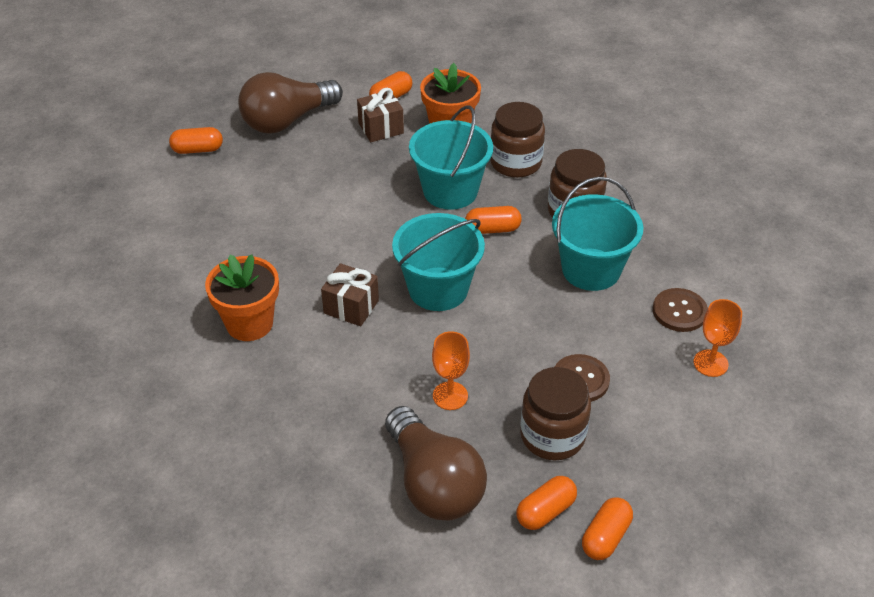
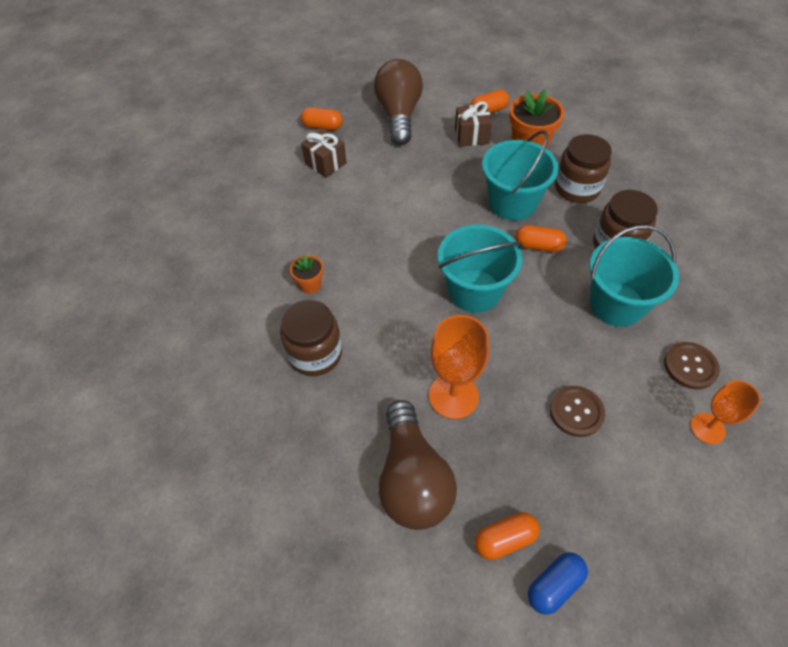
camera: 20 degrees right, 10 degrees up
(249, 323) = (310, 285): orange flower pot -> orange flower pot, size x0.54
(287, 120) = (399, 115): brown light bulb -> brown light bulb turned 105 degrees clockwise
(351, 307) = (396, 290): brown gift -> brown gift (325, 163)
(450, 396) = (453, 396): orange goblet -> orange goblet, size x1.57
(552, 436) = (534, 462): brown jar -> brown jar (315, 354)
(605, 537) = (554, 585): orange capsule -> blue capsule

